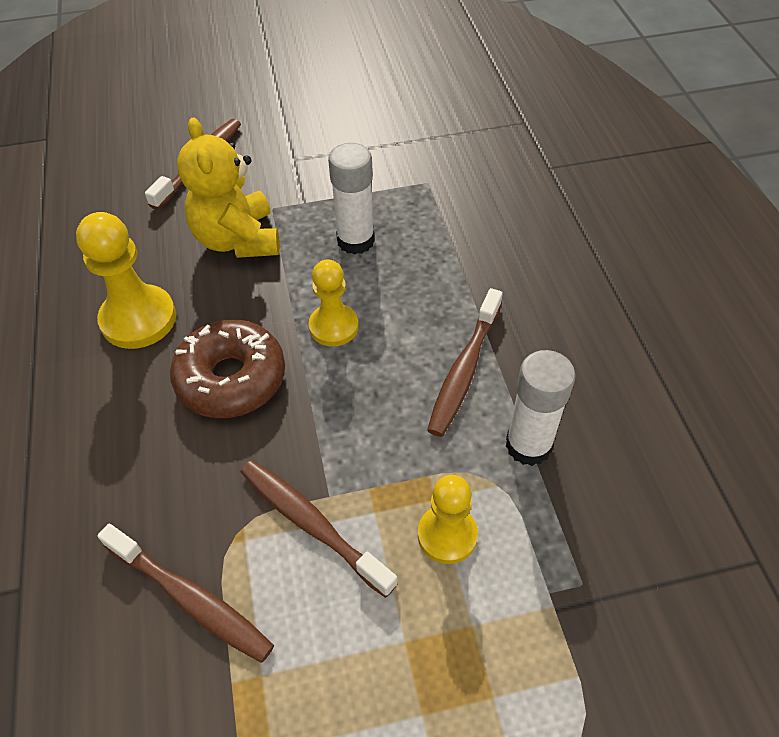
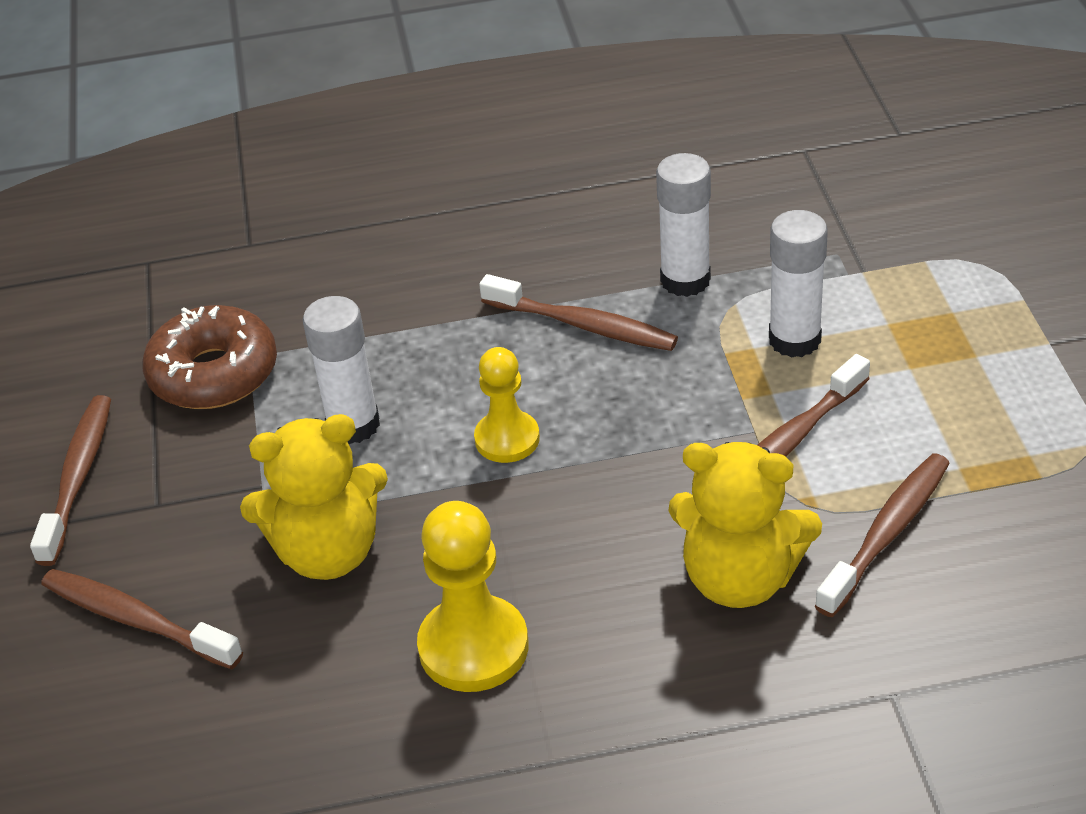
camera: 85 degrees left, 10 degrees down
(164, 480) = (740, 578): none -> yellow teddy bear
(231, 379) = (586, 531): brown donut -> brown donut (214, 373)
(320, 123) = (78, 477): none -> brown toothbrush
(447, 535) = (794, 340): yellow pawn -> white glue stick

